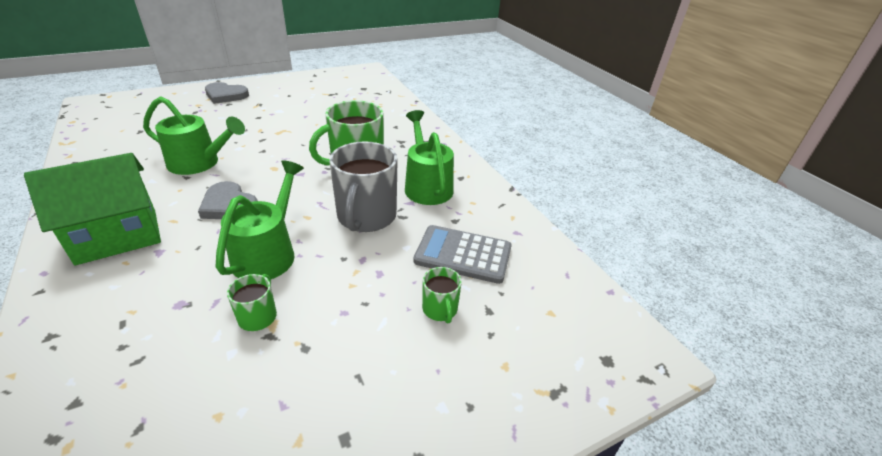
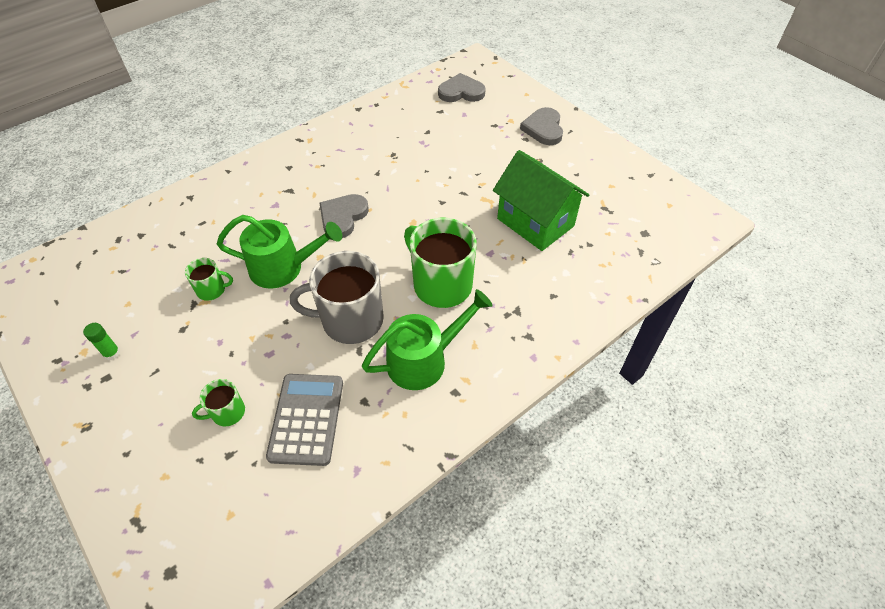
camera: 80 degrees right, 15 degrees up
(117, 236) = (288, 175): green house -> green house (535, 222)
(127, 117) = (461, 92): none -> grey heart
(199, 163) = (401, 171): green watering can -> none
(304, 433) = (112, 353): none -> green glue stick

